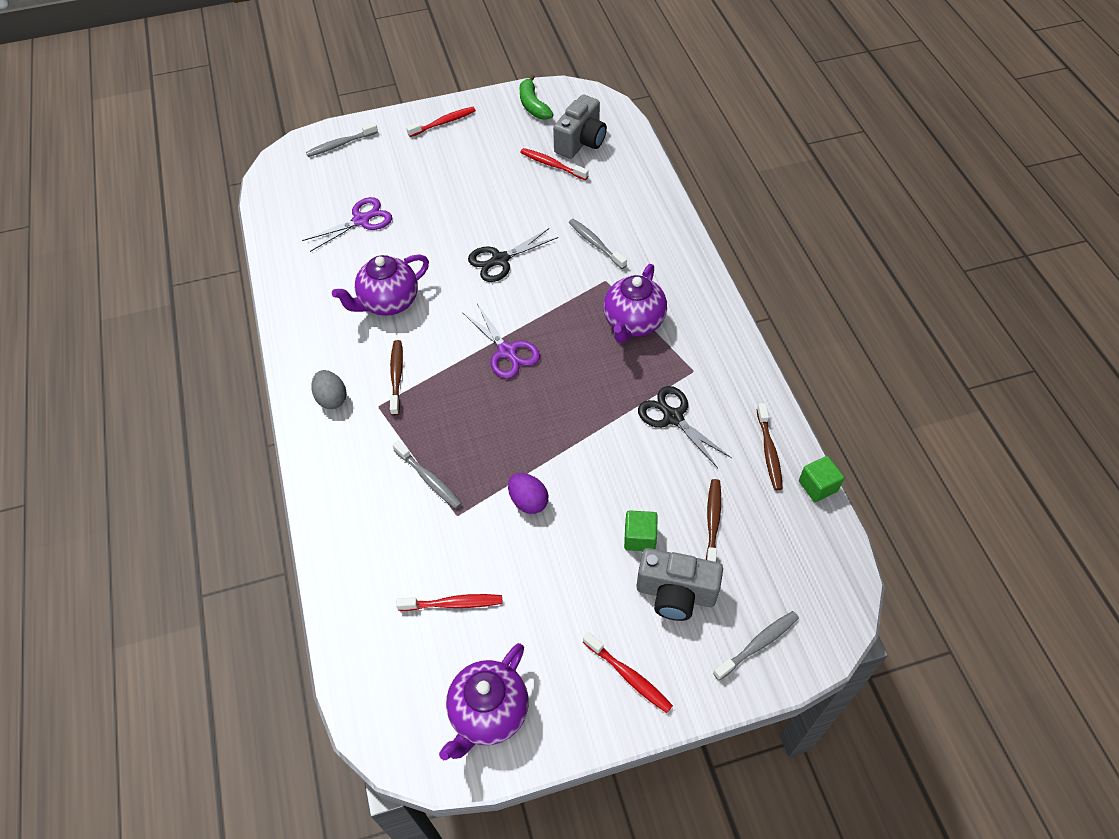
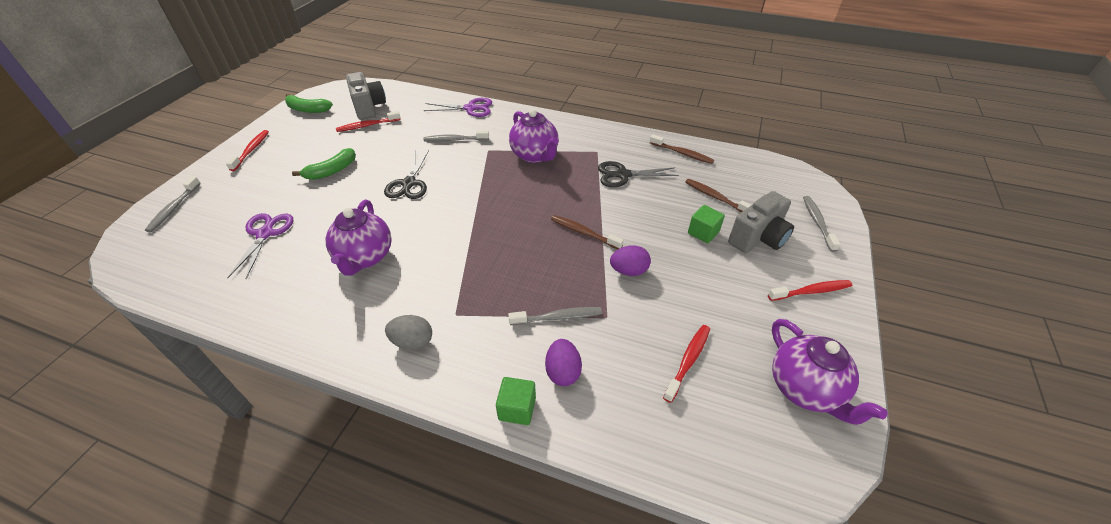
camera: 55 degrees left, 10 degrees down
(375, 516) = (563, 372): none -> purple egg
(396, 376) = (440, 288): brown toothbrush -> brown toothbrush (584, 233)
(467, 195) = (332, 171): none -> green banana
(507, 351) = (490, 218): purple scissors -> purple scissors (470, 108)
(818, 486) = (721, 149): green cube -> green cube (517, 408)

